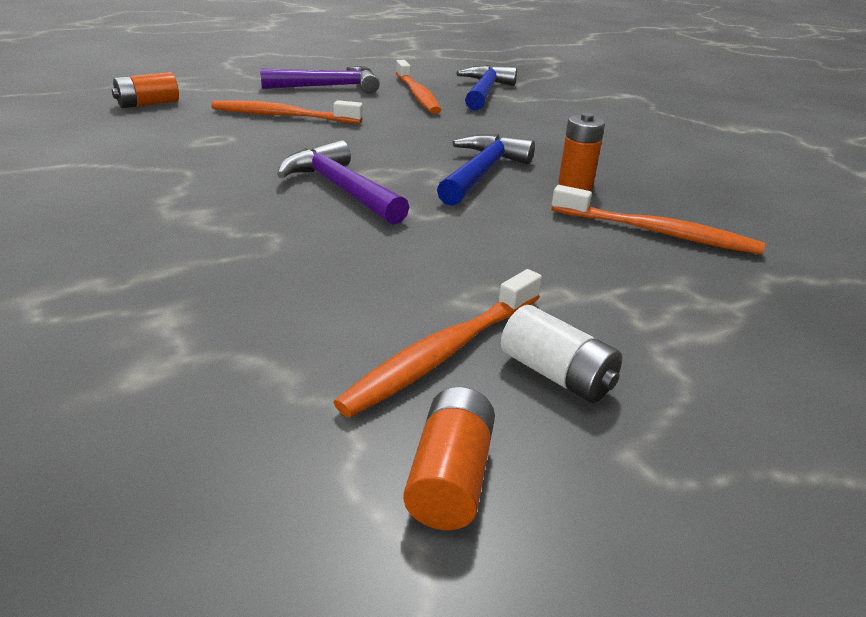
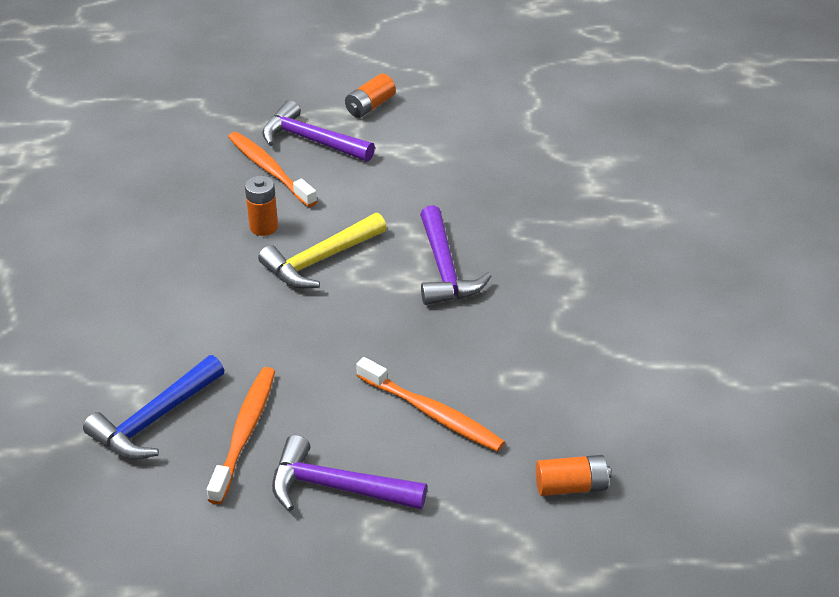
camera: 150 degrees left, 10 degrees up
(444, 353) = (469, 134): orange toothbrush -> none
(450, 477) = (502, 94): orange battery -> orange battery (370, 106)
(481, 173) = (320, 260): blue hammer -> yellow hammer
(556, 374) = (428, 113): white battery -> none
(668, 277) = (311, 140): none -> purple hammer

